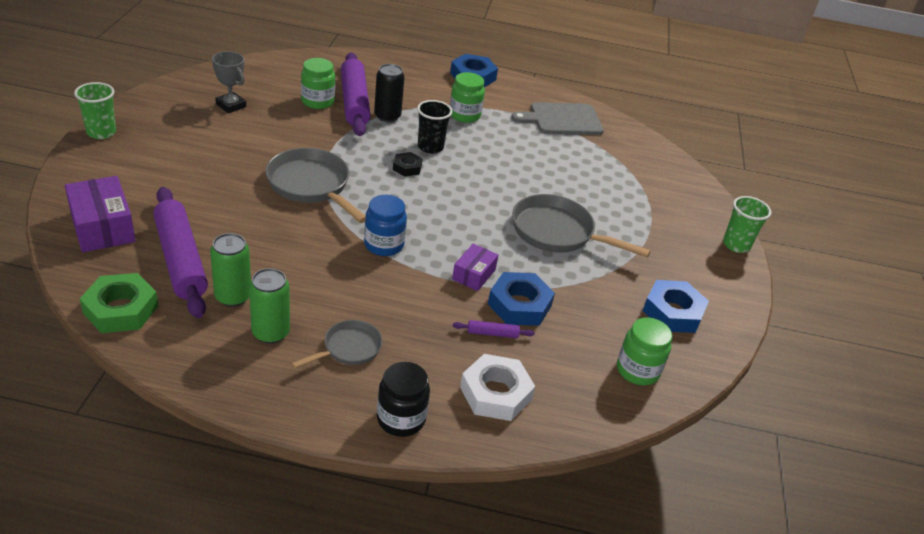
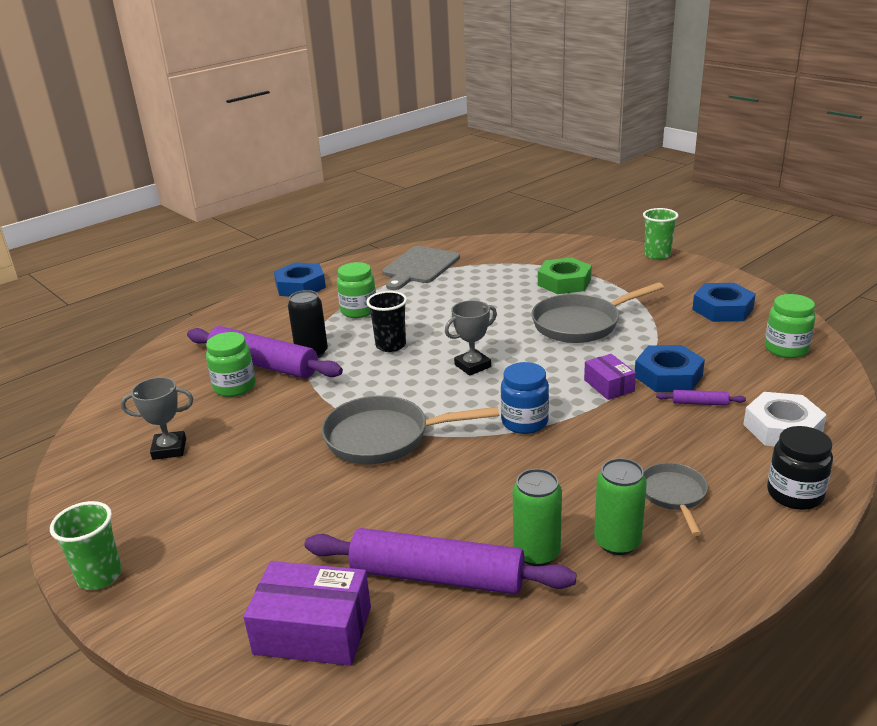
camera: 45 degrees left, 10 degrees down
(121, 309) = (497, 657): green nut -> green nut (564, 282)
(407, 167) = (411, 369): black nut -> none
(438, 195) = (472, 366): none -> grey trophy
(492, 333) = (699, 403): purple rolling pin -> purple rolling pin turned 60 degrees clockwise

